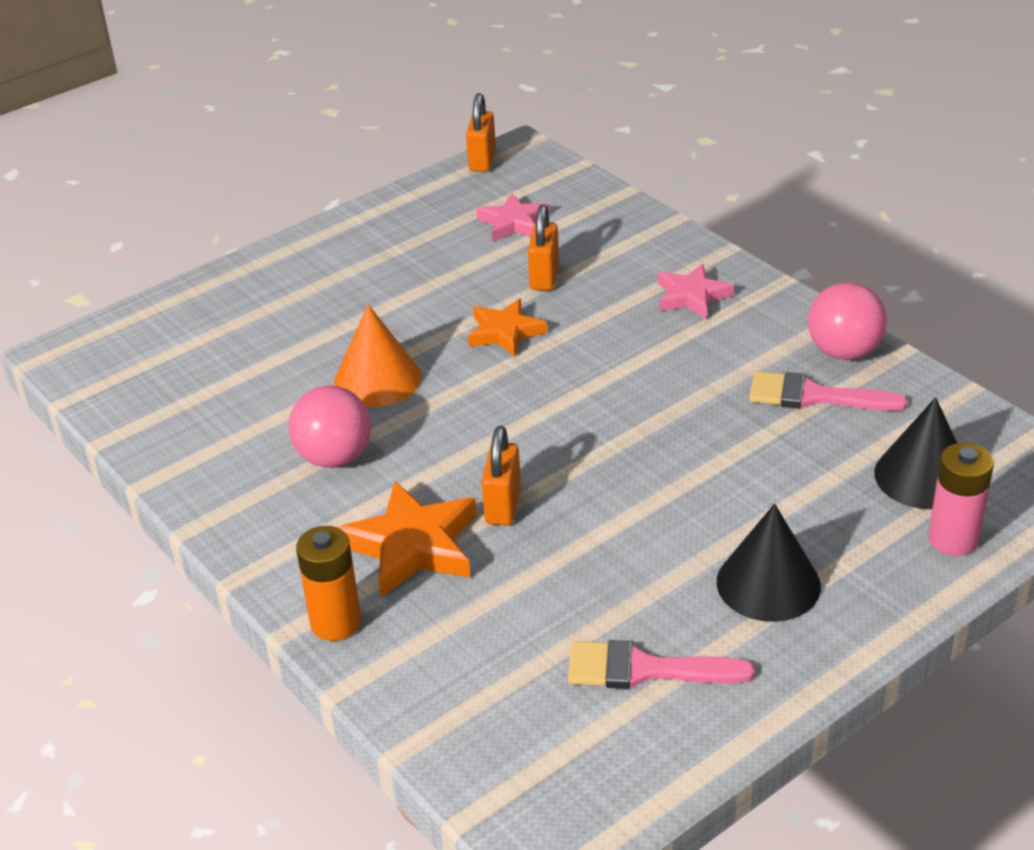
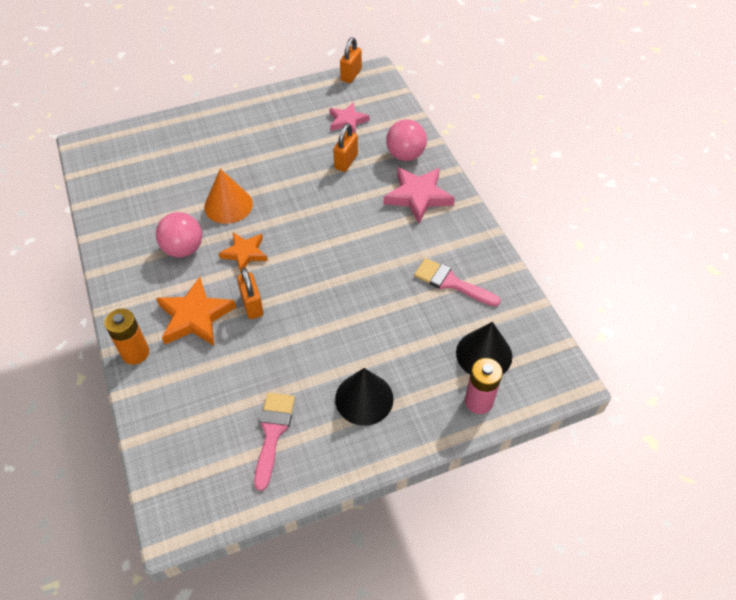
camera: 15 degrees right, 15 degrees up
(503, 505) = (252, 305): orange padlock -> orange padlock turned 45 degrees counterclockwise
(505, 332) = (308, 193): orange star -> orange star (245, 253)
(644, 669) = (272, 432): pink brush -> pink brush turned 75 degrees clockwise
(692, 296) = (418, 196): pink star -> pink star, size x1.54
(844, 352) = (483, 257): pink ball -> pink ball (405, 155)

